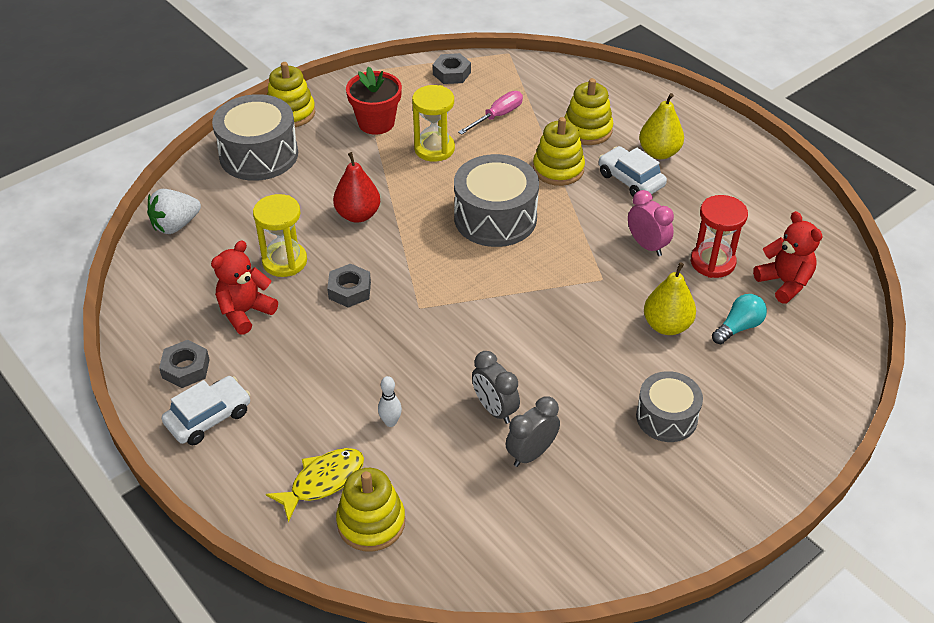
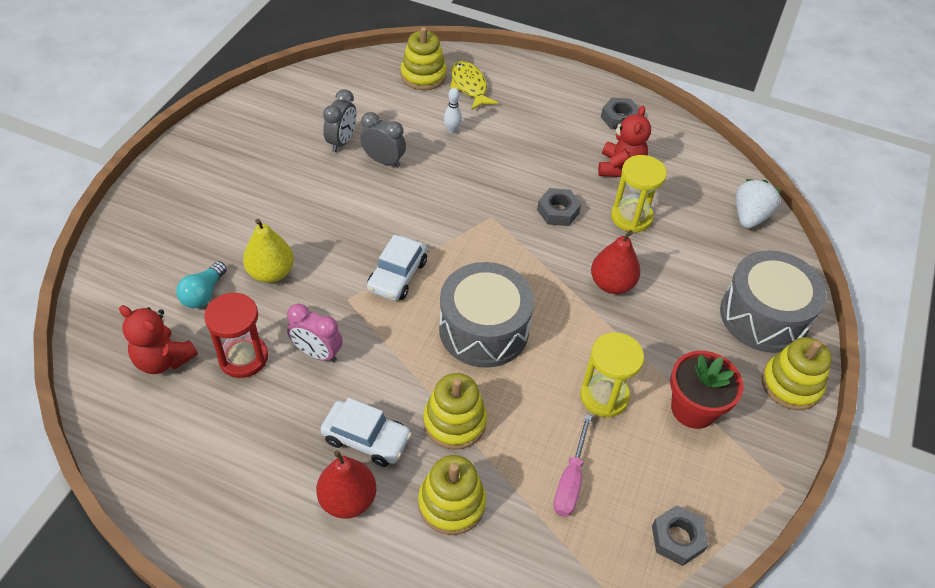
camera: 150 degrees right, 5 degrees up
(209, 417) = (573, 96): white car -> white car (397, 275)
(323, 481) = (469, 86): yellow fish -> yellow fish turned 135 degrees clockwise
(659, 153) = (348, 499): yellow pear -> red pear
(666, 417) = (249, 196): grey drum -> none

